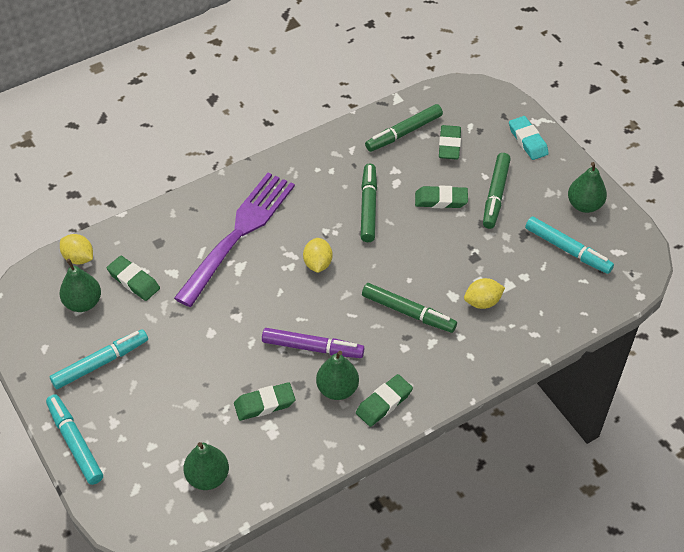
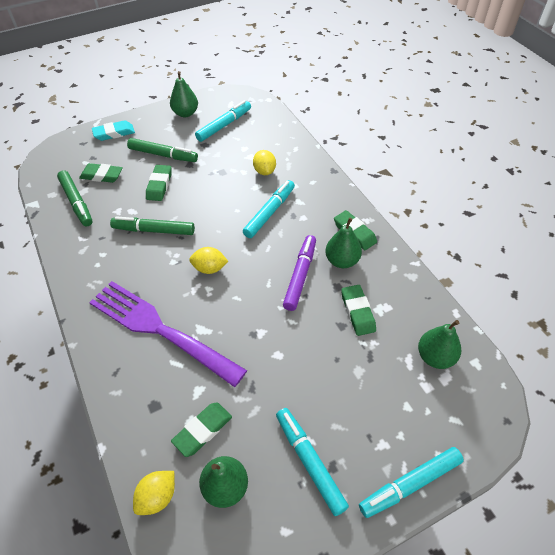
camera: 85 degrees left, 0 degrees up
(408, 312) = (269, 213): green marker -> turquoise marker

